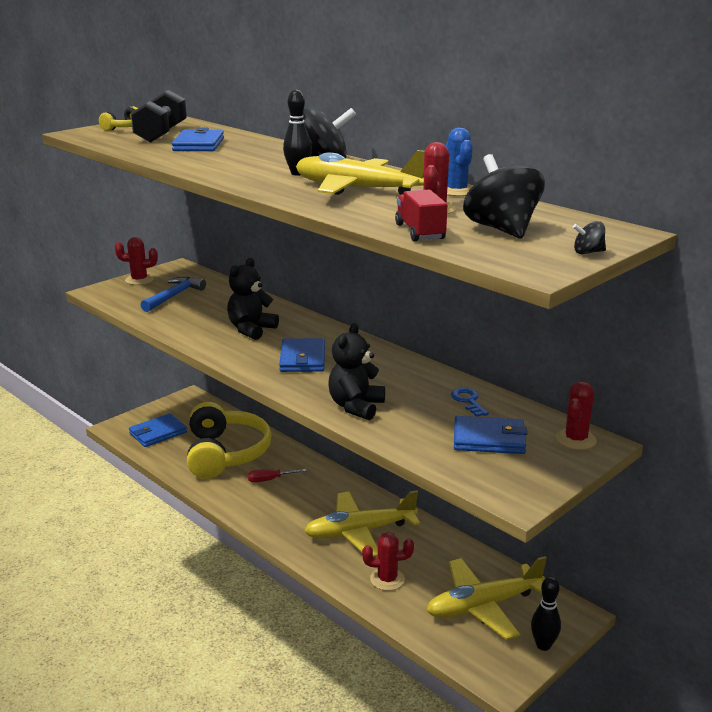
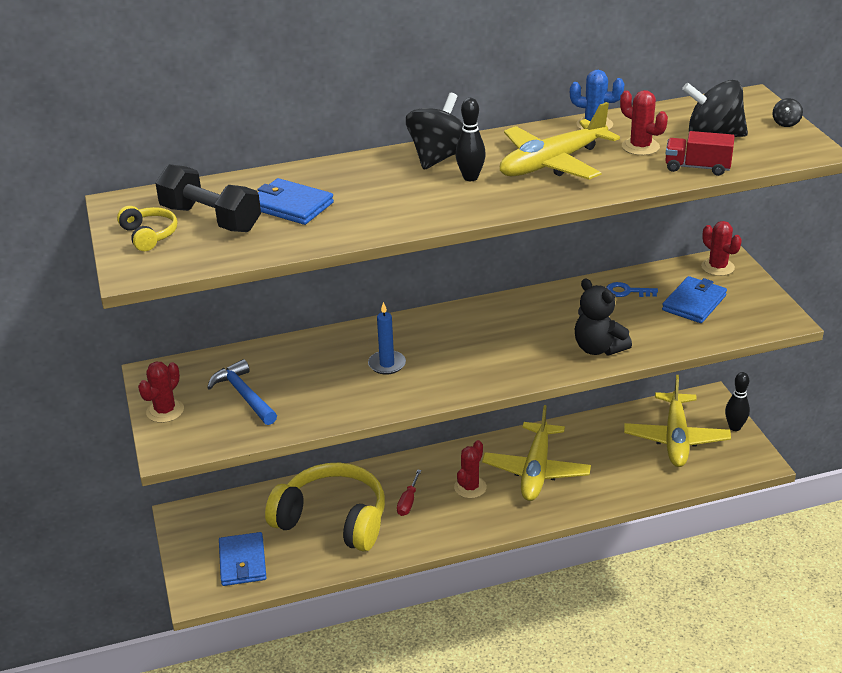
camera: 60 degrees left, 10 degrees up
(251, 330) = (387, 364): black teddy bear -> blue candle
(302, 359) = (481, 351): blue wallet -> none
(387, 579) = (612, 477): red cactus -> red cactus (470, 487)

